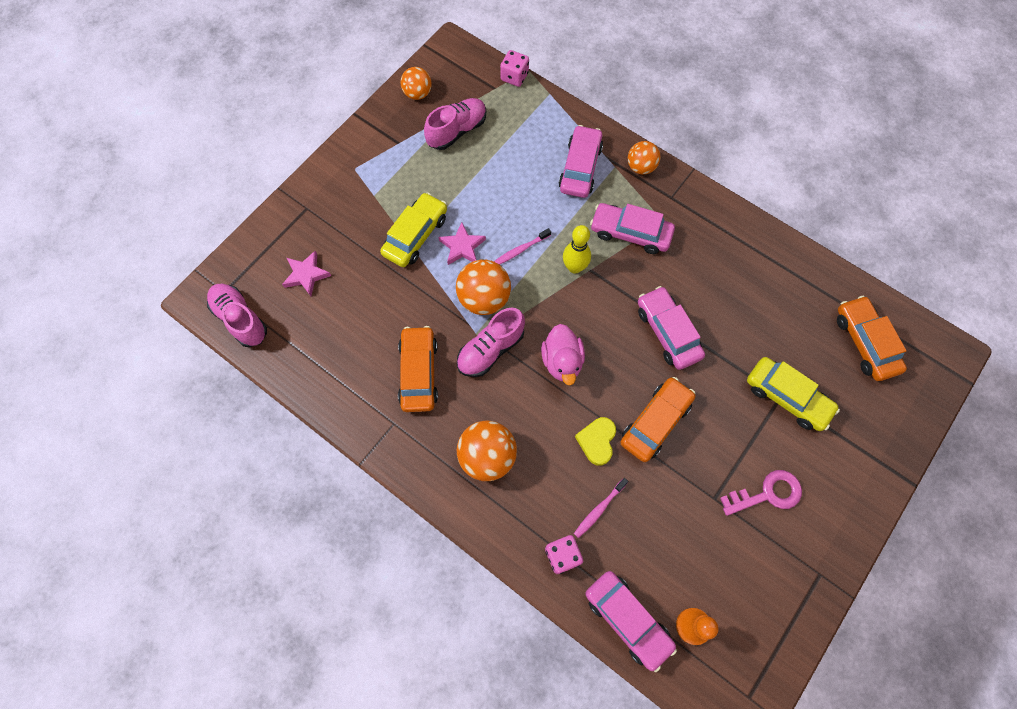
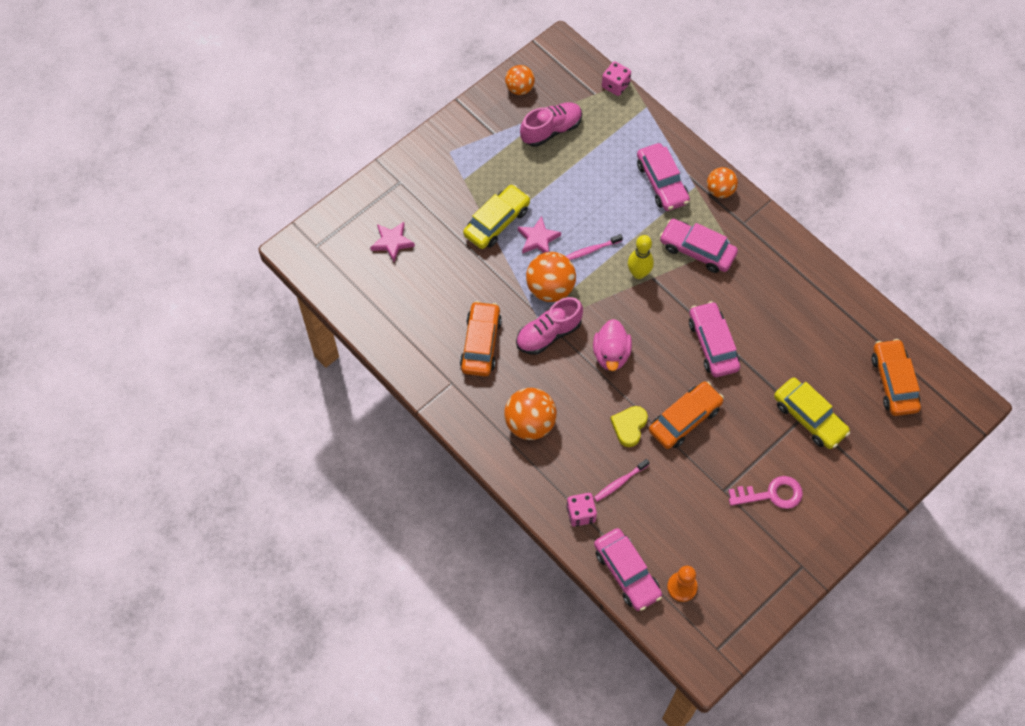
camera: 10 degrees right, 5 degrees down
(241, 319) = (328, 272): pink shoe -> none
(580, 168) = (662, 182): pink car -> pink car turned 135 degrees clockwise

